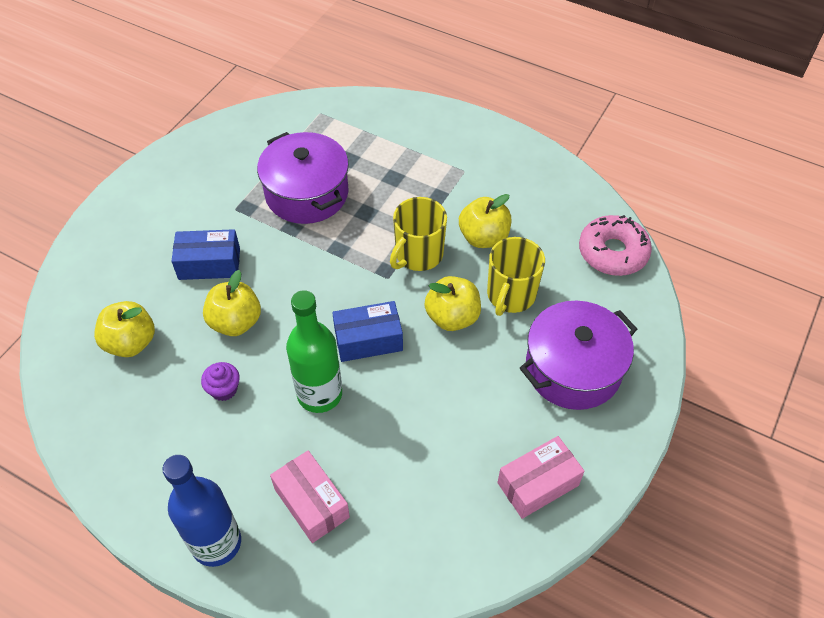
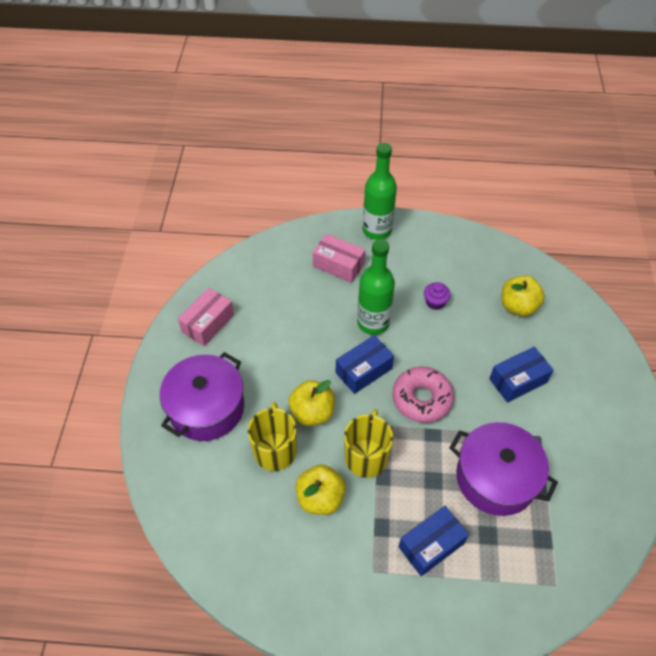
camera: 155 degrees right, 0 degrees up
(216, 543) = (377, 230): blue bottle -> green bottle
(235, 322) = (463, 346): yellow apple -> none
(402, 169) = (431, 545): none -> blue box
(613, 252) = (200, 531): pink donut -> pink donut (422, 399)

